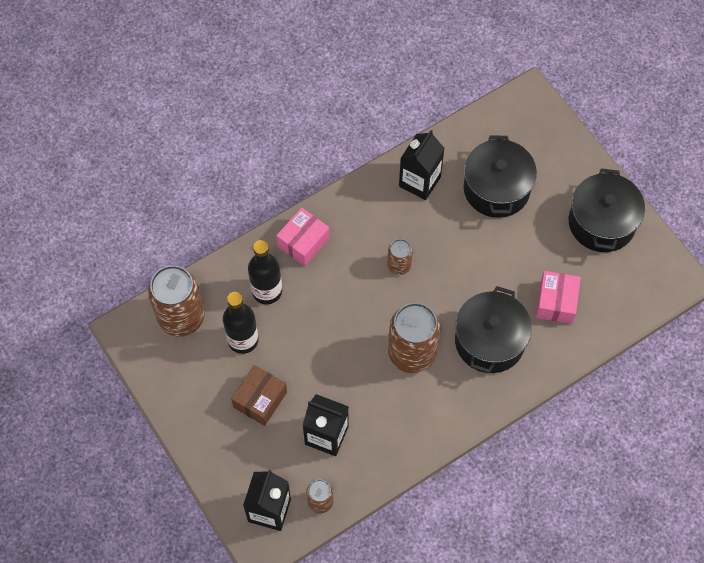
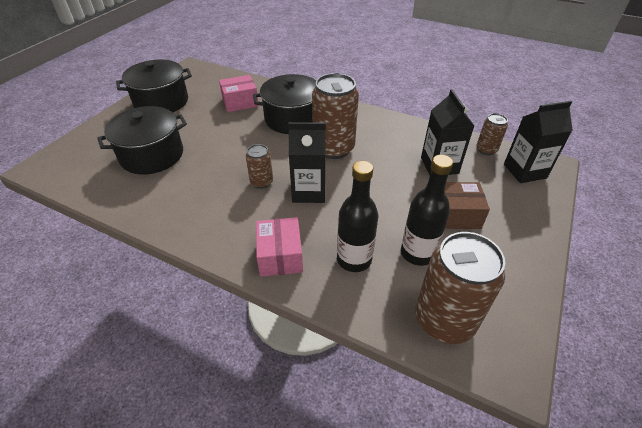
camera: 120 degrees left, 20 degrees down
(303, 242) = (280, 256): pink box -> pink box turned 75 degrees clockwise
(419, 181) = (164, 201): black carton -> black carton (309, 191)

